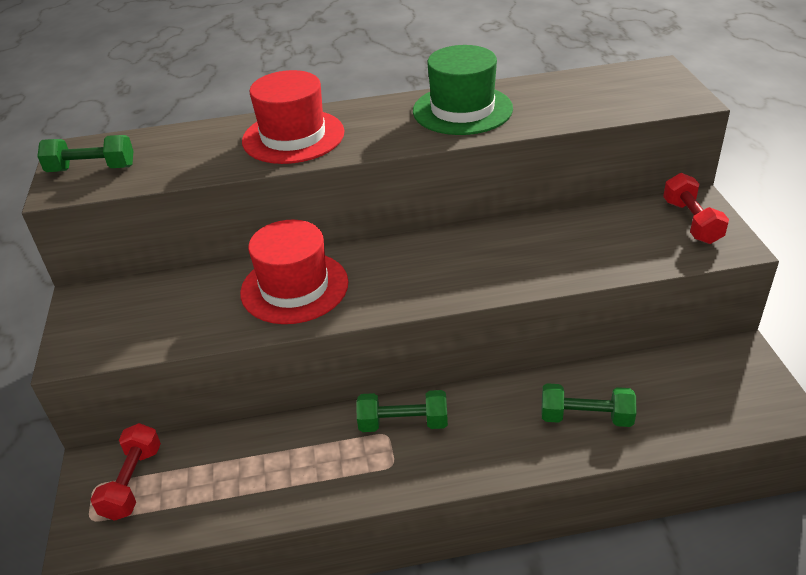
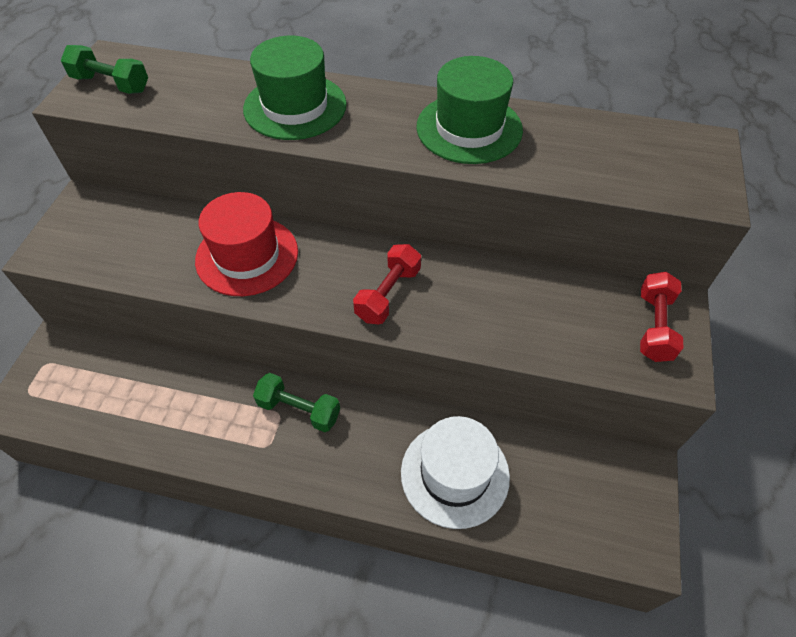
camera: 20 degrees right, 15 degrees up
(132, 482) = (72, 372): red dumbbell -> red dumbbell (388, 294)
(293, 136) = (295, 106): red hat -> green hat
(586, 417) = (455, 474): green dumbbell -> white hat

